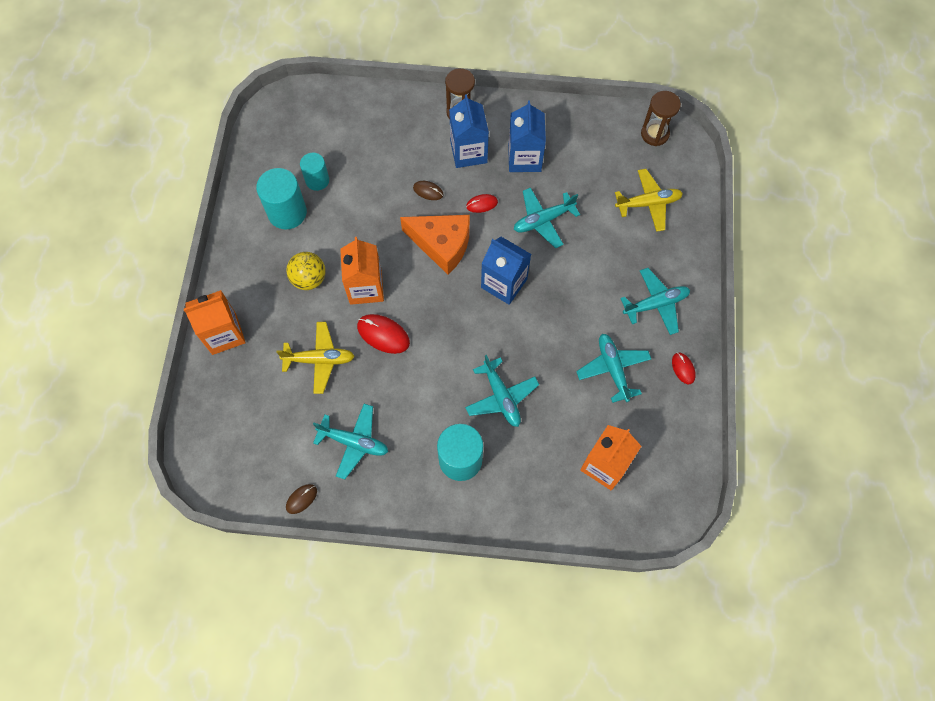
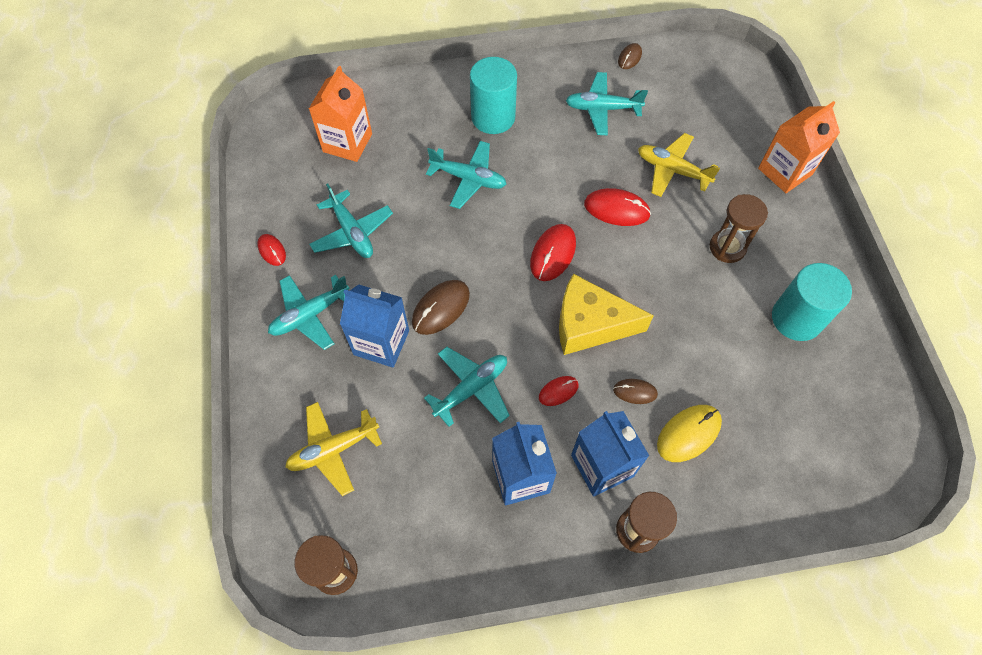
camera: 165 degrees right, 5 degrees down
(309, 279) = (727, 247): yellow ball -> brown hourglass
(317, 180) = (783, 370): turquoise cylinder -> none
(319, 360) = (672, 170): yellow plane -> yellow plane turned 45 degrees clockwise
(365, 287) = (658, 253): orange carton -> none
(403, 157) = (688, 433): none -> yellow mouse
(442, 245) = (590, 324): orange cheese -> yellow cheese
(450, 308) = (553, 254): none -> red mouse
(501, 397) = (468, 179): turquoise plane -> turquoise plane turned 150 degrees clockwise
(504, 283) = (499, 296): blue carton -> blue carton (381, 342)
(552, 285) = (441, 308): none -> brown mouse

